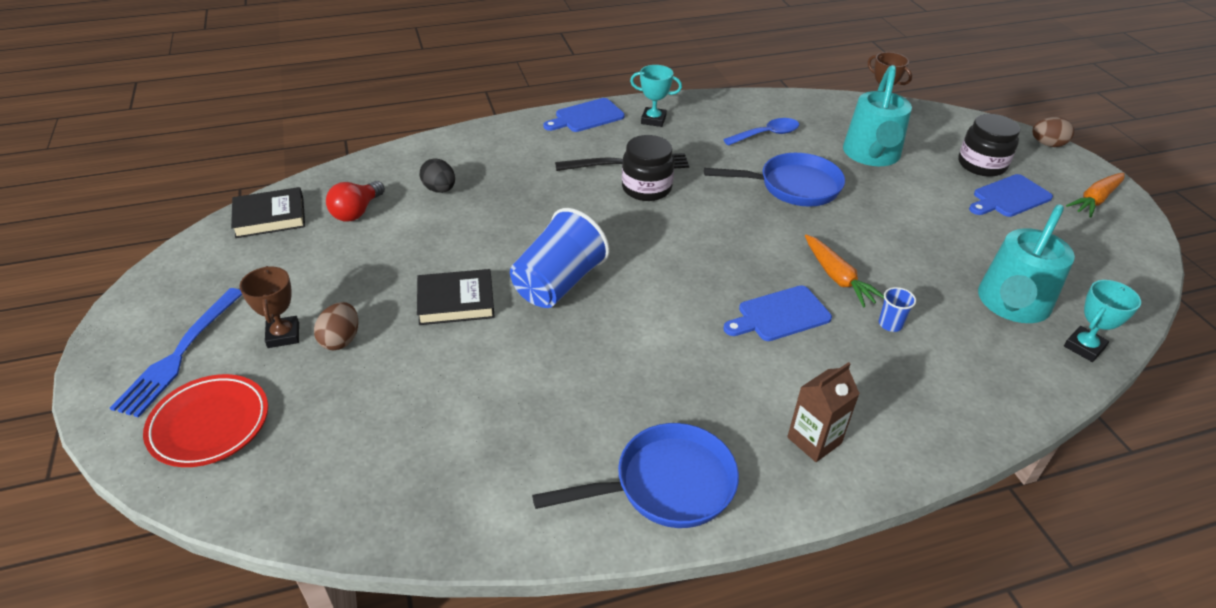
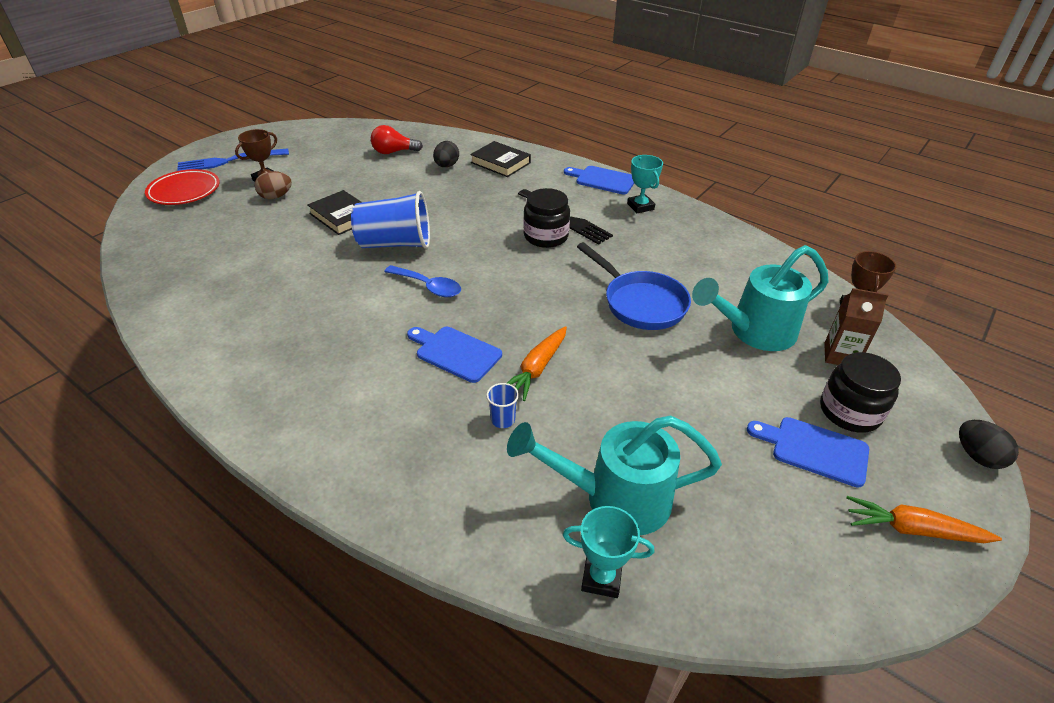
camera: 55 degrees right, 0 degrees up
(270, 217) = (361, 132): black book -> black book (500, 163)
(665, 485) = (229, 361): blue pan -> none
(766, 134) = (700, 264): blue spoon -> blue spoon (428, 286)
(814, 440) = (320, 418): brown carton -> brown carton (840, 355)
(1047, 144) = (977, 456): brown egg -> black egg

